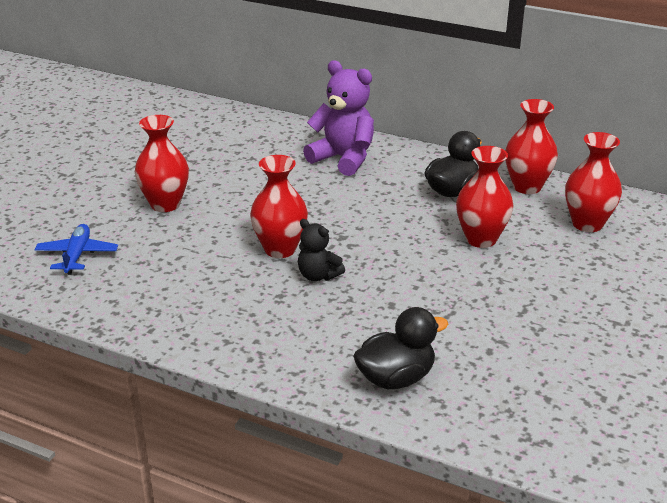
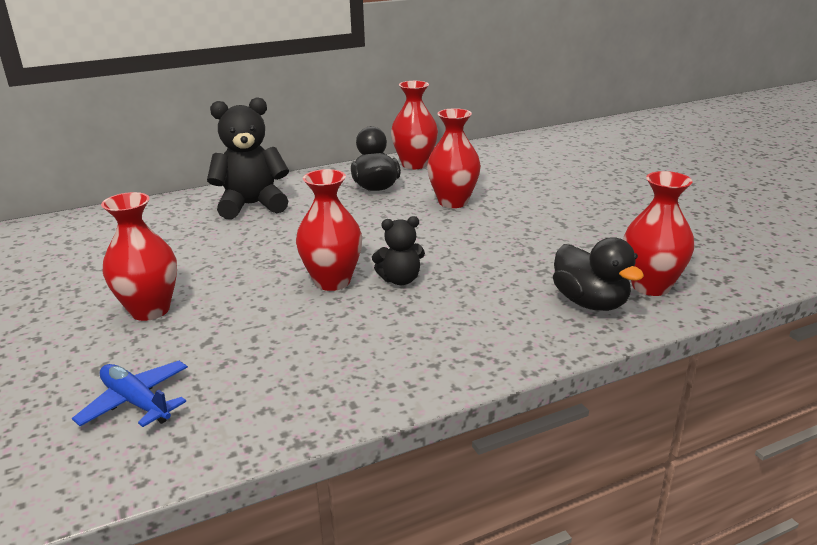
camera: 50 degrees left, 5 degrees down
(343, 159) = (252, 205): purple teddy bear -> black teddy bear
(396, 378) = (590, 303): black duck -> black duck turned 135 degrees clockwise
(587, 224) = (490, 166): red vase -> red vase (650, 286)

